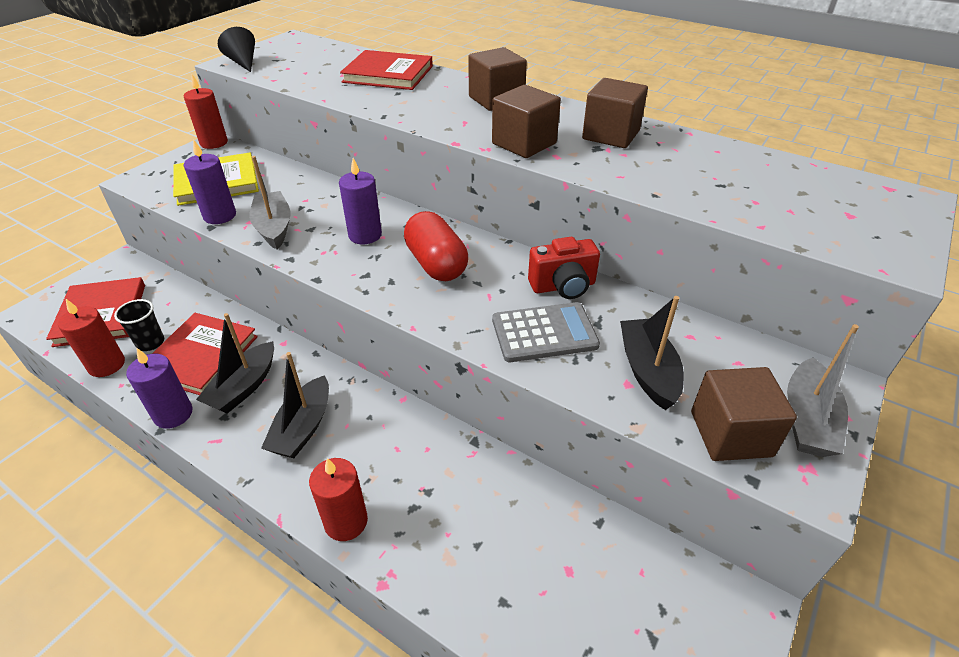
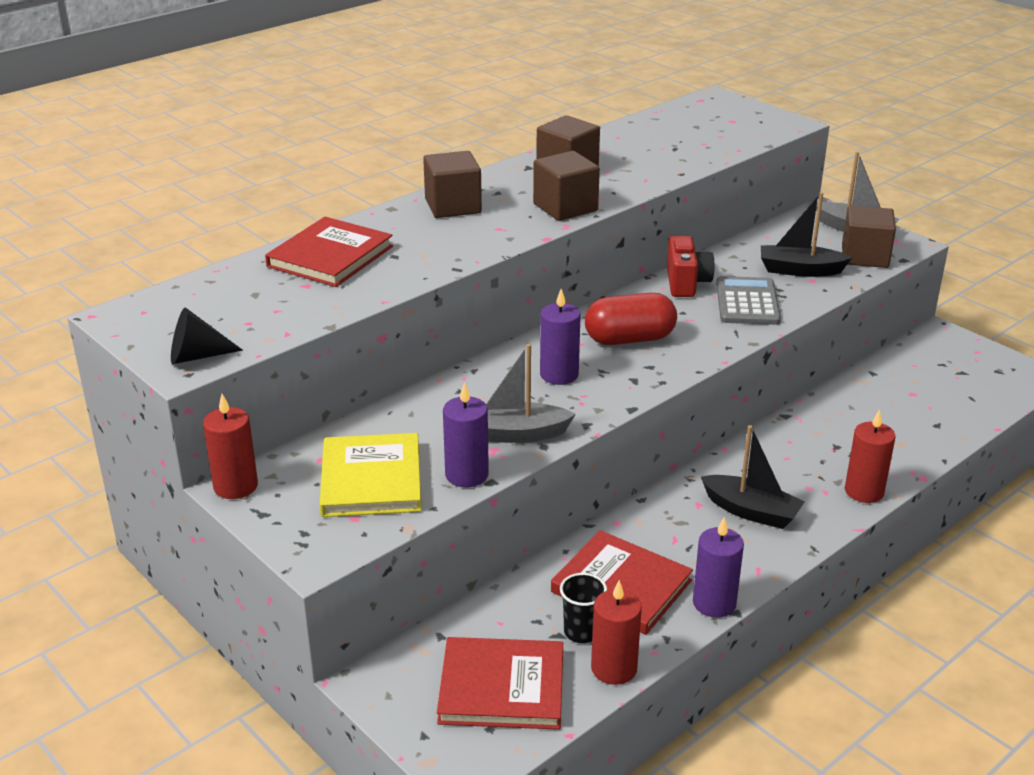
camera: 75 degrees left, 10 degrees down
(244, 387) = (683, 551): black boat -> none

